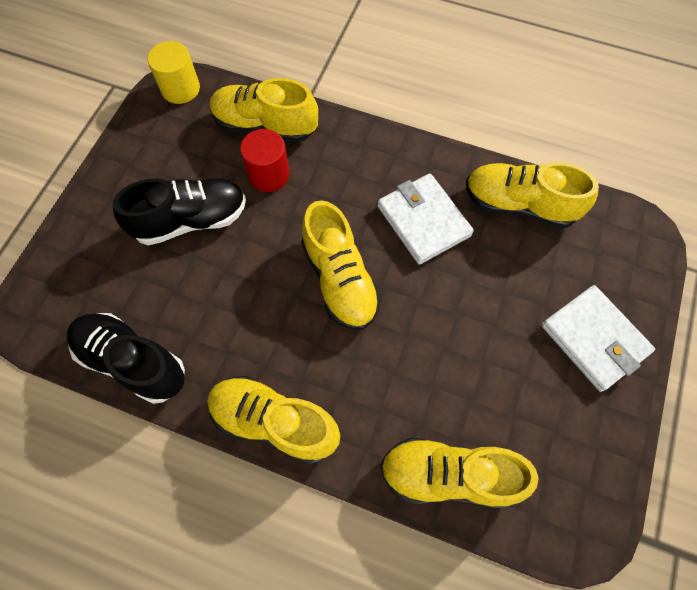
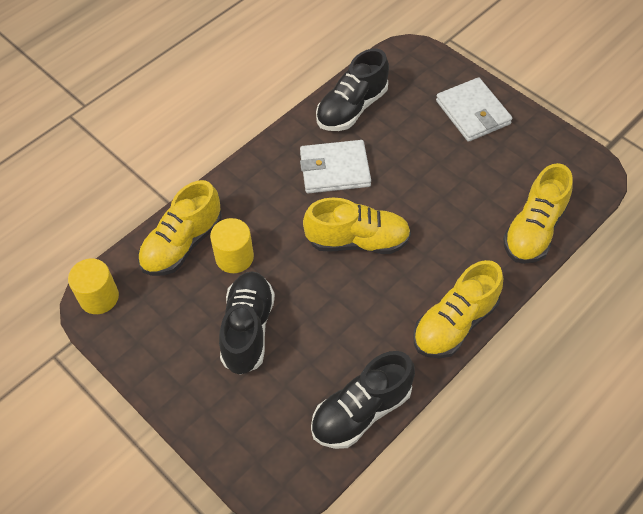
camera: 65 degrees left, 10 degrees down
(269, 175) = (234, 257): red cylinder -> yellow cylinder
(519, 205) = (352, 108): yellow shoe -> black shoe
(594, 339) = (472, 112): white wallet -> white wallet turned 75 degrees clockwise

